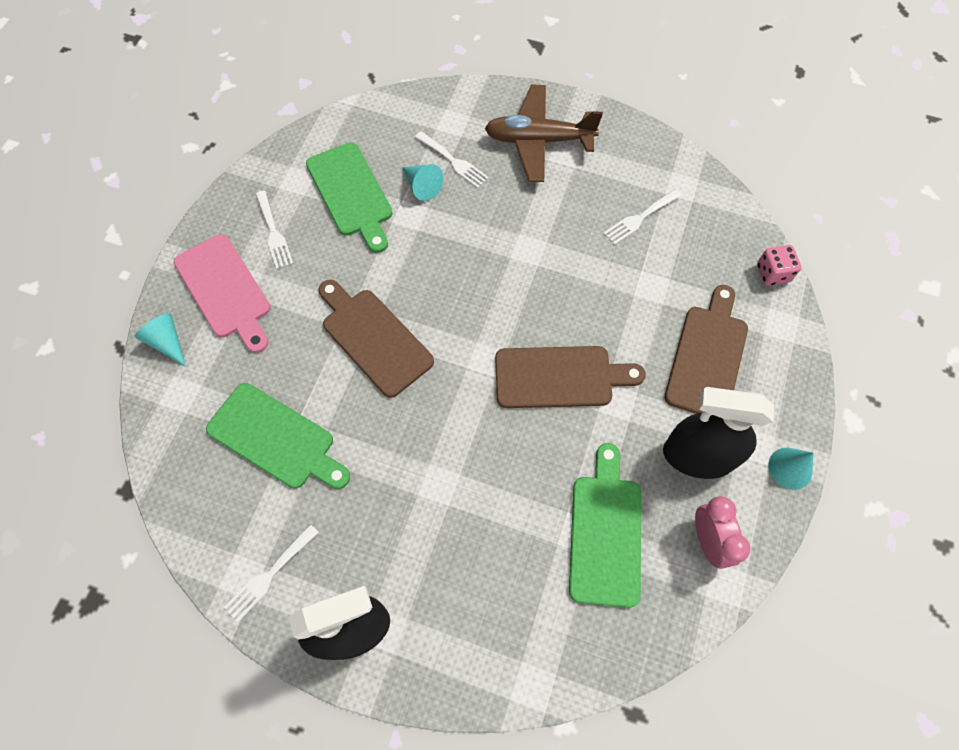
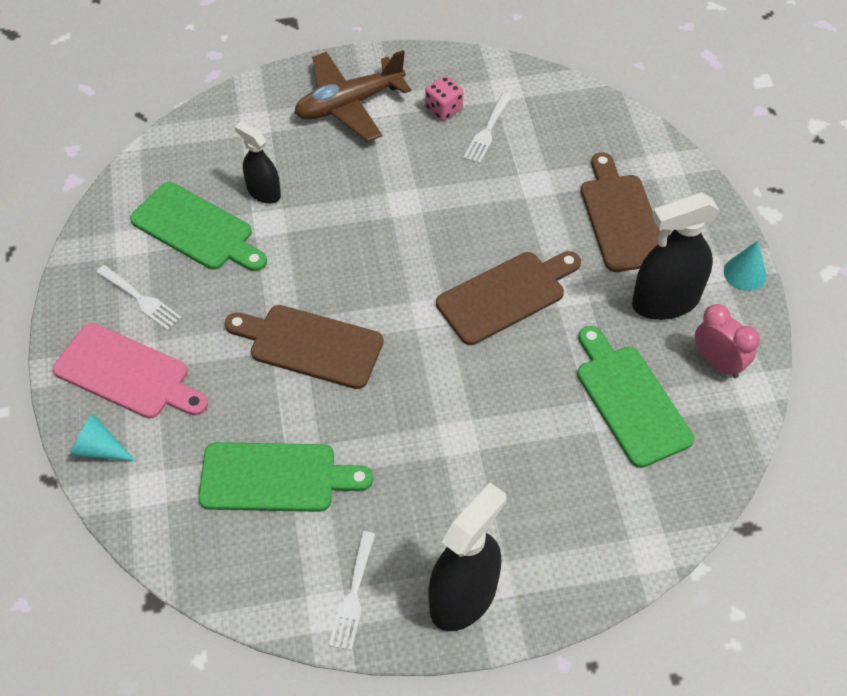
camera: 30 degrees left, 10 degrees down
(422, 186) = (263, 192): turquoise cone -> black spray bottle
(453, 161) = (279, 157): white fork -> none
(772, 273) = (631, 126): pink dice -> pink dice (443, 109)

